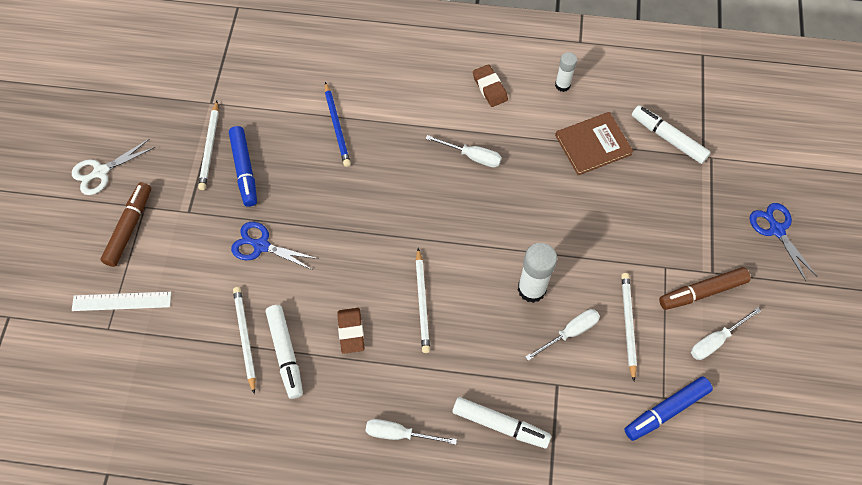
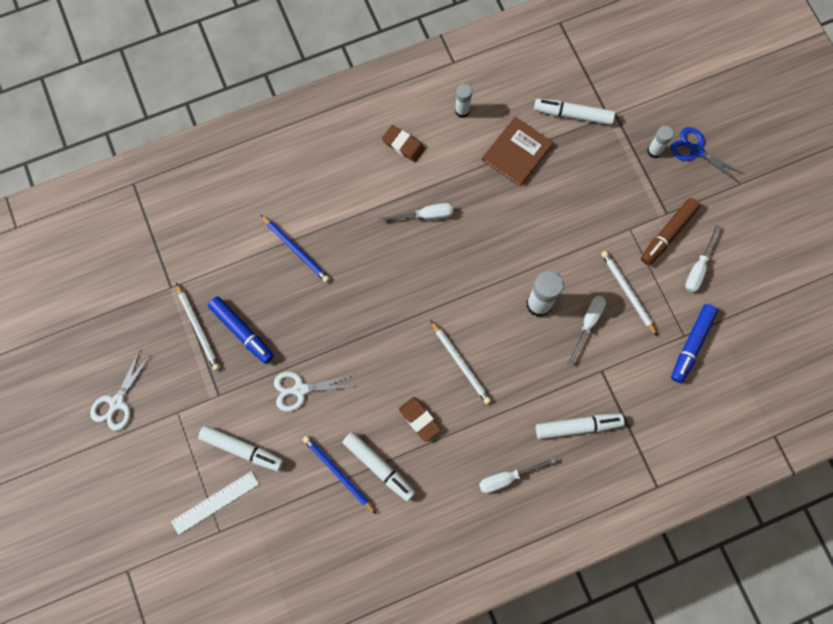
camera: 30 degrees left, 10 degrees up
(129, 227) = (177, 437): brown marker -> none
(176, 269) = (242, 449): none -> white marker
(245, 338) = (338, 474): white pencil -> blue pencil
(261, 245) = (300, 389): blue scissors -> white scissors
(732, 209) = (654, 151): none -> white glue stick

